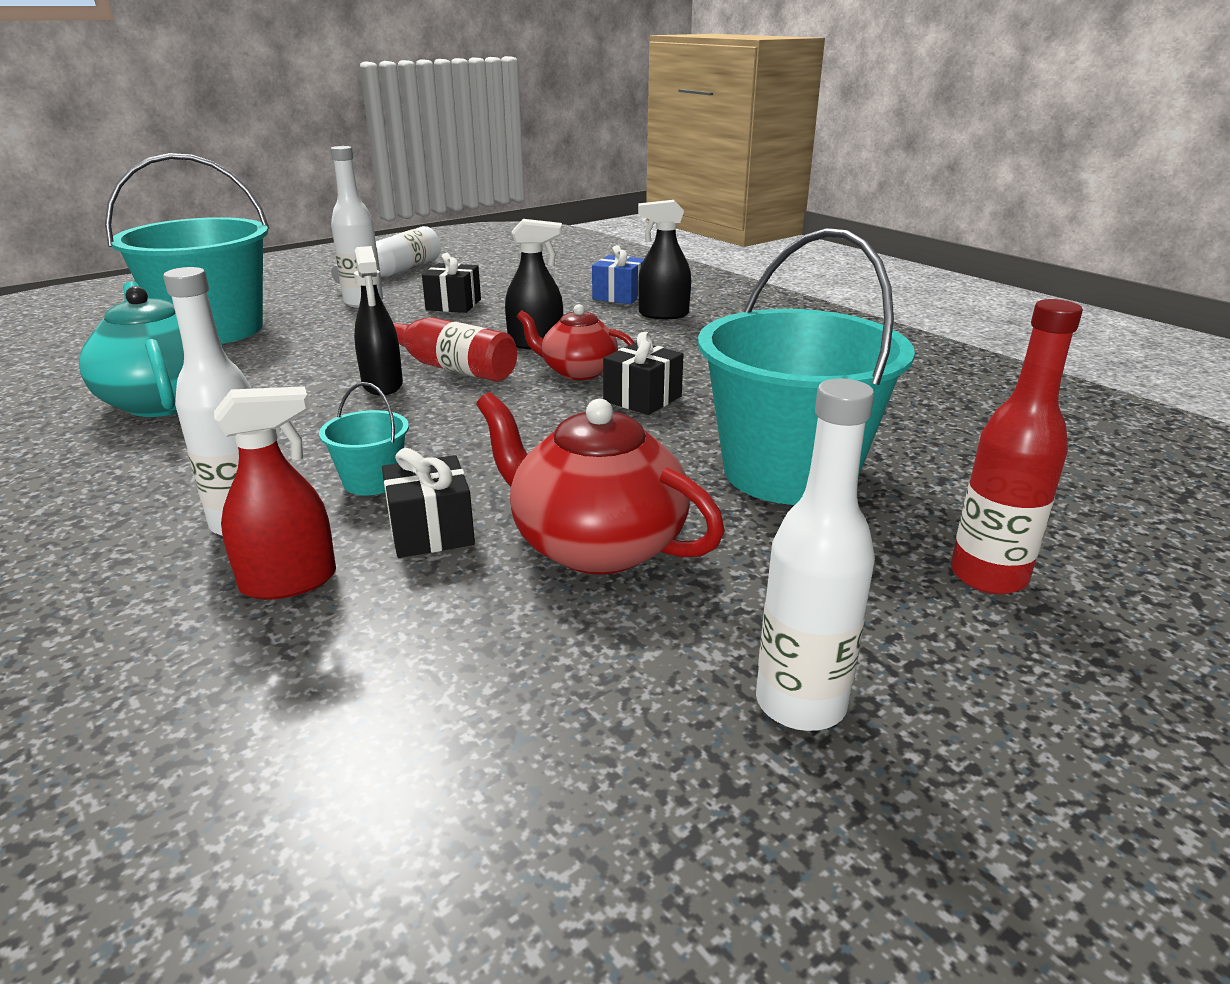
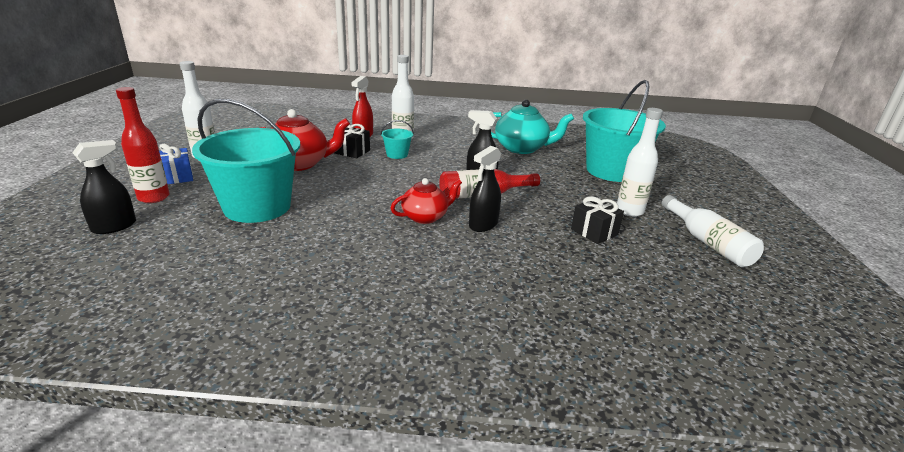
camera: 130 degrees right, 0 degrees up
(619, 296) = (545, 298): blue gift -> blue gift (176, 177)
(642, 399) = (368, 215): black gift -> none
(663, 314) = (475, 290): black spray bottle -> black spray bottle (114, 226)

